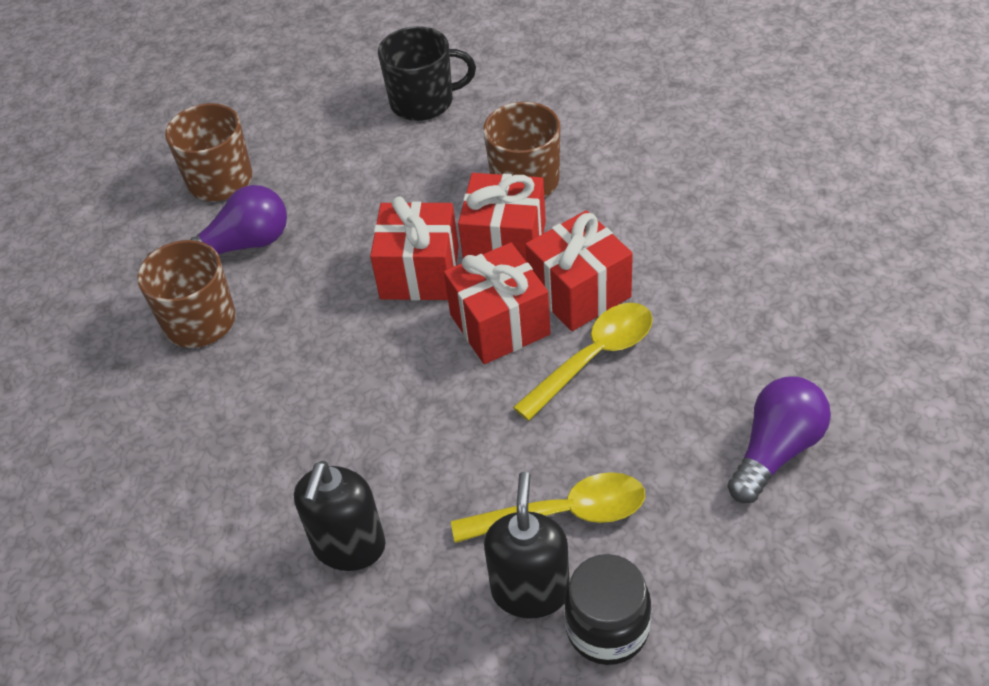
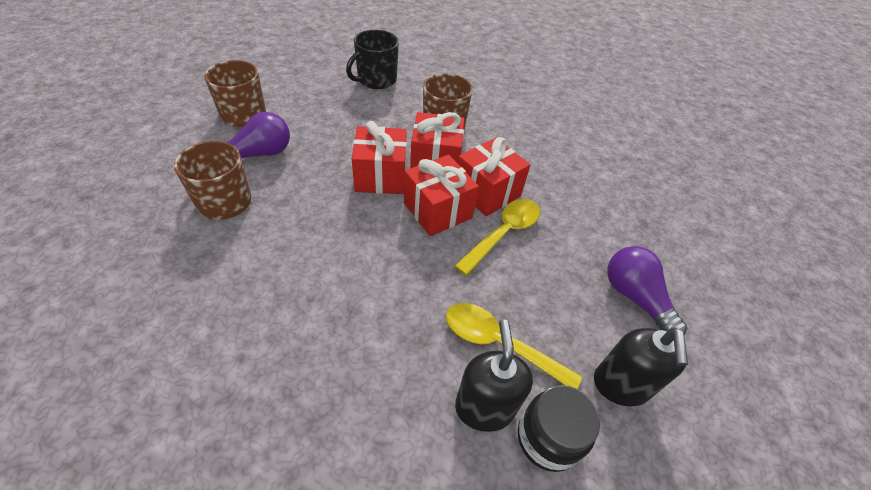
camera: 15 degrees left, 0 degrees up
(349, 546) = (339, 372): black soap dispenser -> black soap dispenser (620, 385)
(423, 101) = (376, 80): black mug -> black mug turned 150 degrees clockwise
(563, 513) = (499, 344): yellow spoon -> yellow spoon turned 135 degrees counterclockwise
(776, 450) = (635, 297): purple light bulb -> purple light bulb turned 60 degrees counterclockwise

